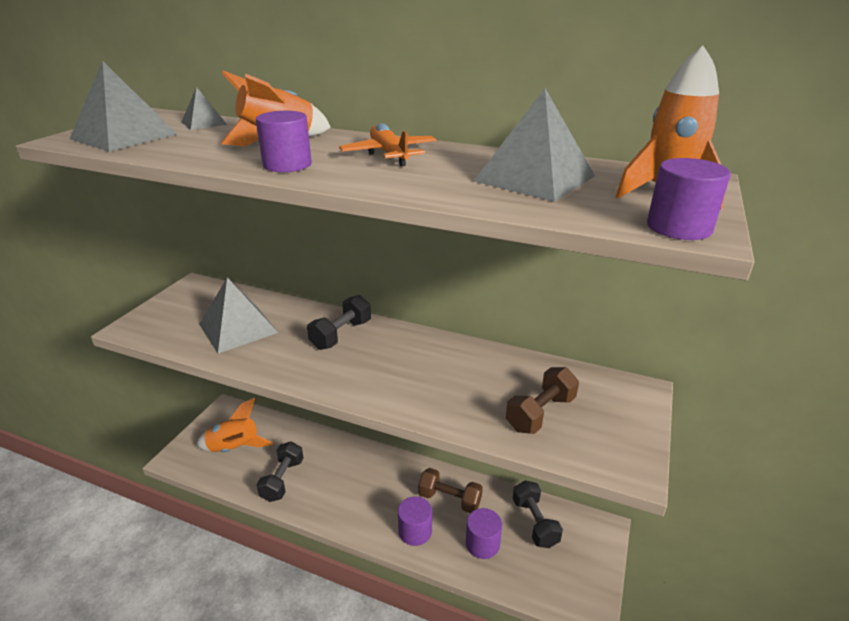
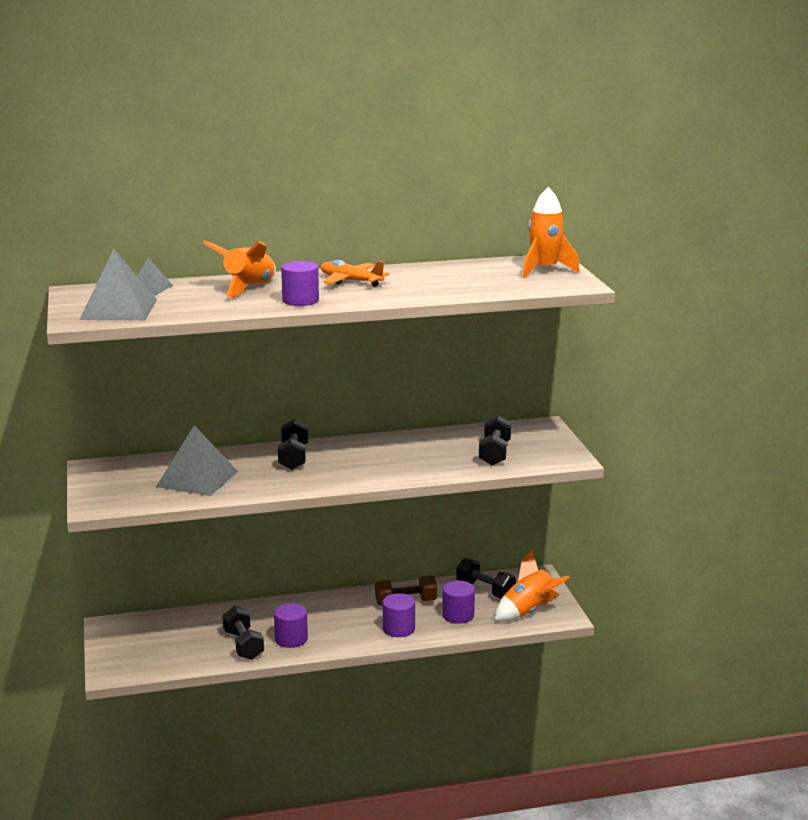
camera: 35 degrees left, 10 degrees down
(234, 448) = (164, 645): orange rocket -> orange rocket (528, 611)
(535, 178) = (465, 277): grey pyramid -> none
(540, 413) = (494, 453): brown dumbbell -> black dumbbell
(679, 227) = (570, 285): purple cylinder -> purple cylinder (291, 639)

